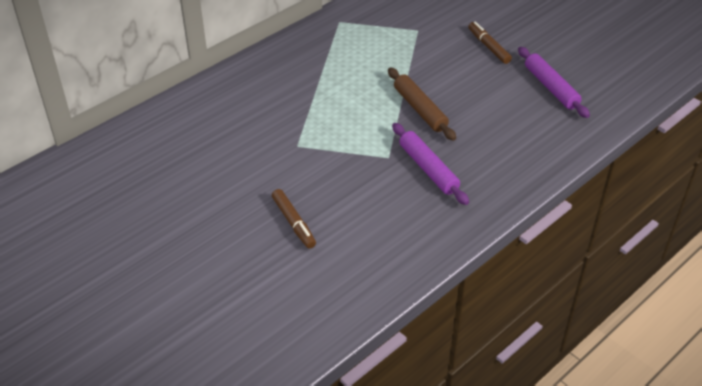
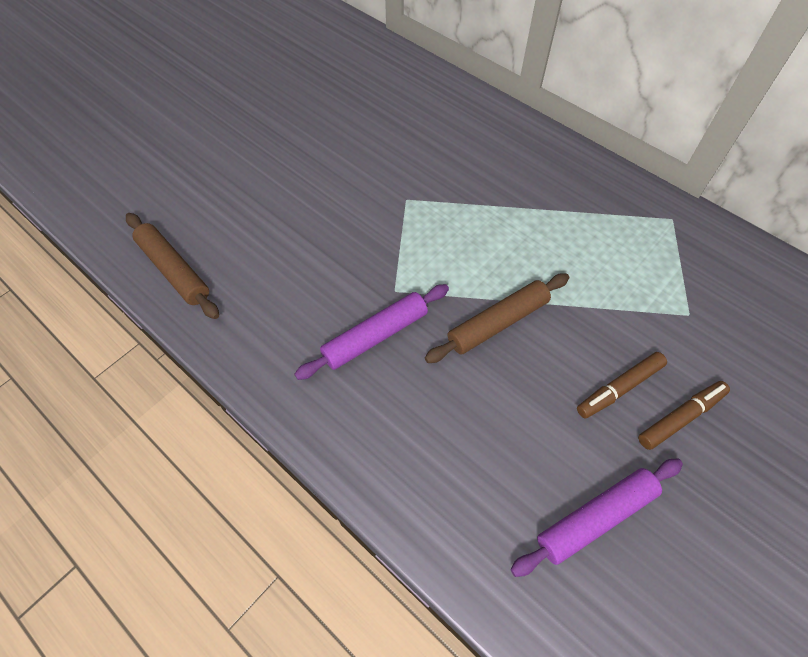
camera: 85 degrees right, 15 degrees up
(293, 223) = (279, 208): brown marker -> brown marker (619, 388)
(355, 290) = (174, 270): none -> brown rolling pin

